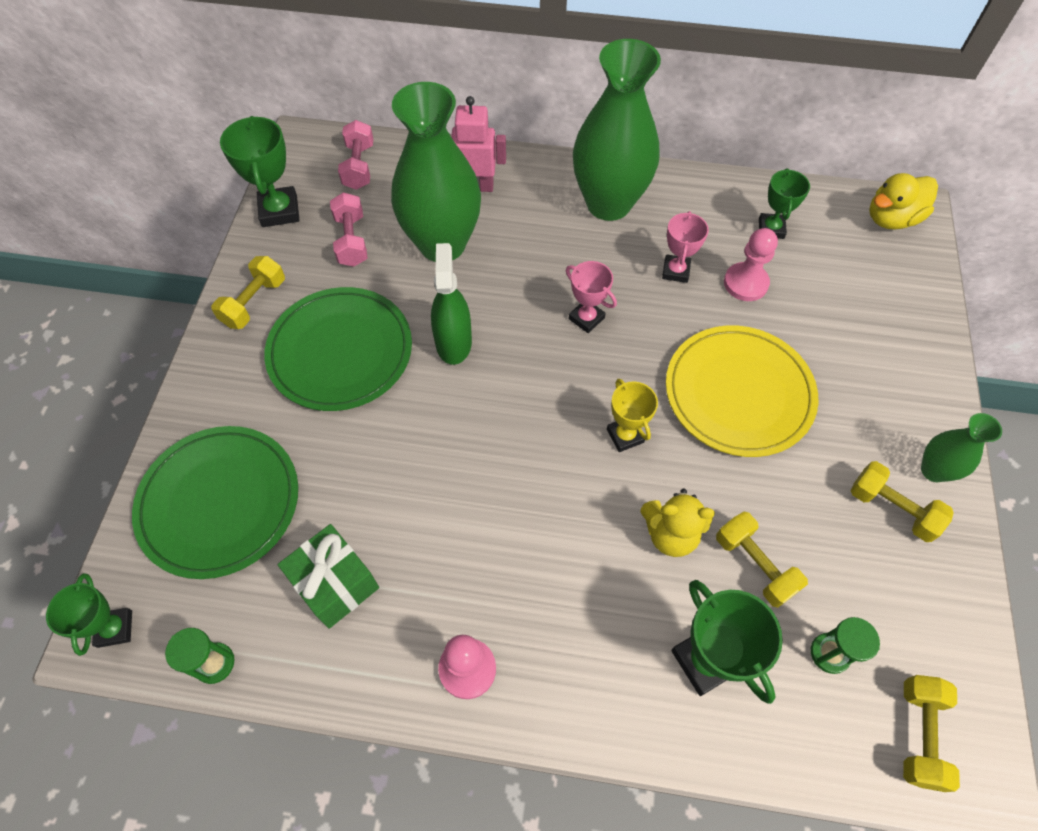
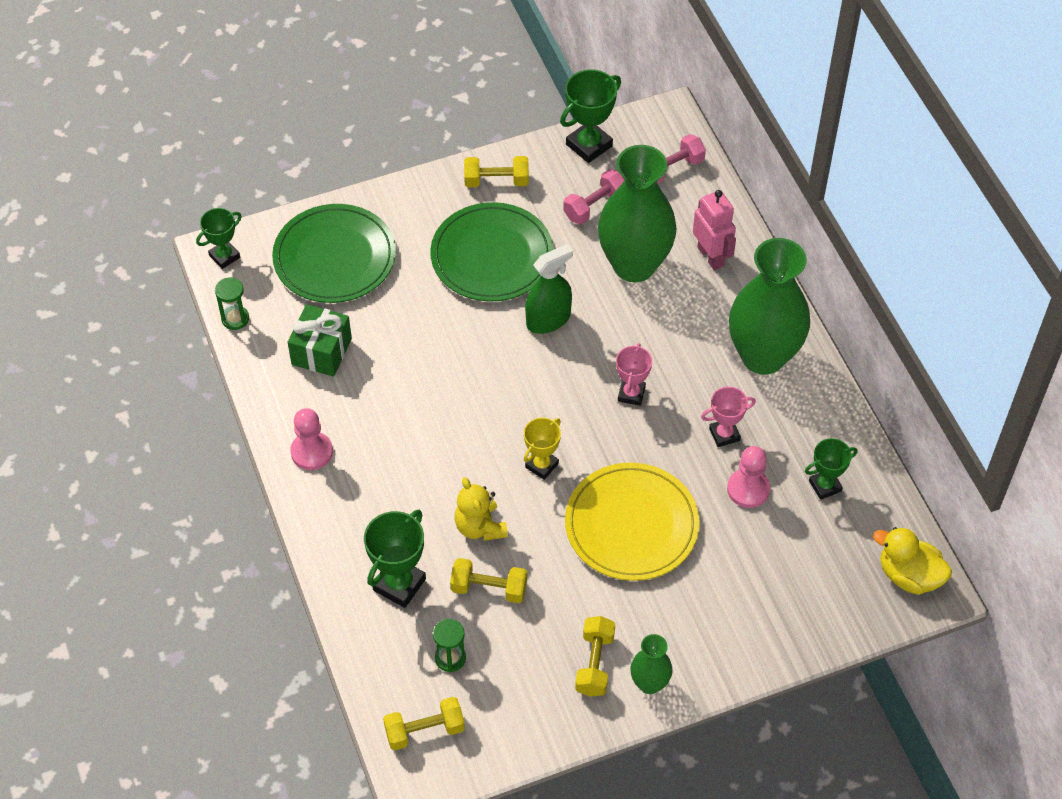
camera: 60 degrees right, 5 degrees down
(754, 565) = (489, 588): yellow dumbbell -> yellow dumbbell turned 75 degrees clockwise

